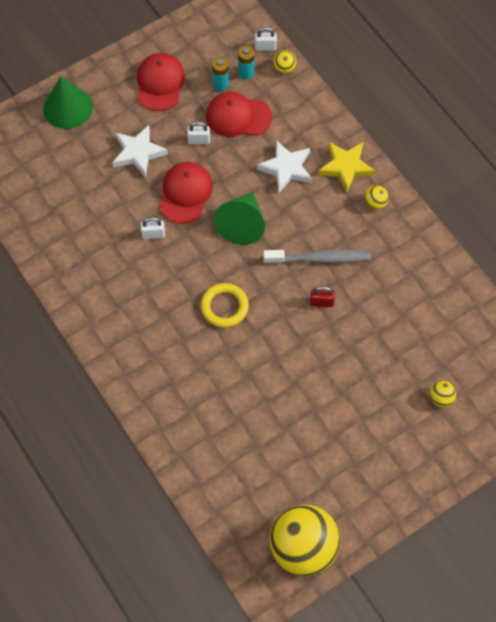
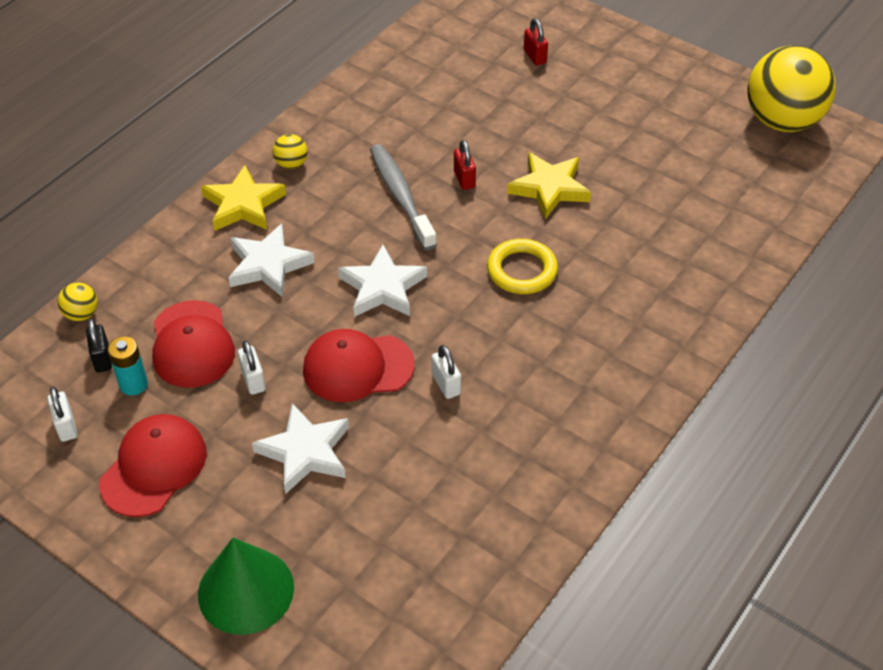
camera: 110 degrees left, 15 degrees down
(160, 83) = (154, 467): red cap -> red cap turned 135 degrees clockwise
(242, 224) = (382, 287): green cone -> white star
(246, 73) = (102, 358): turquoise battery -> black padlock
(265, 47) = (43, 348): white padlock -> white padlock (66, 426)
(292, 352) = (549, 188): none -> yellow star
(441, 398) = (535, 56): yellow ball -> red padlock

